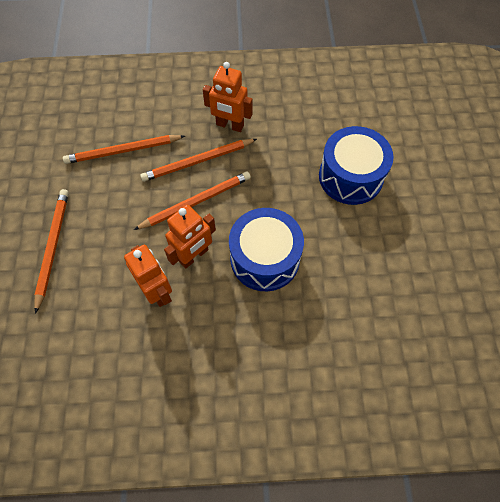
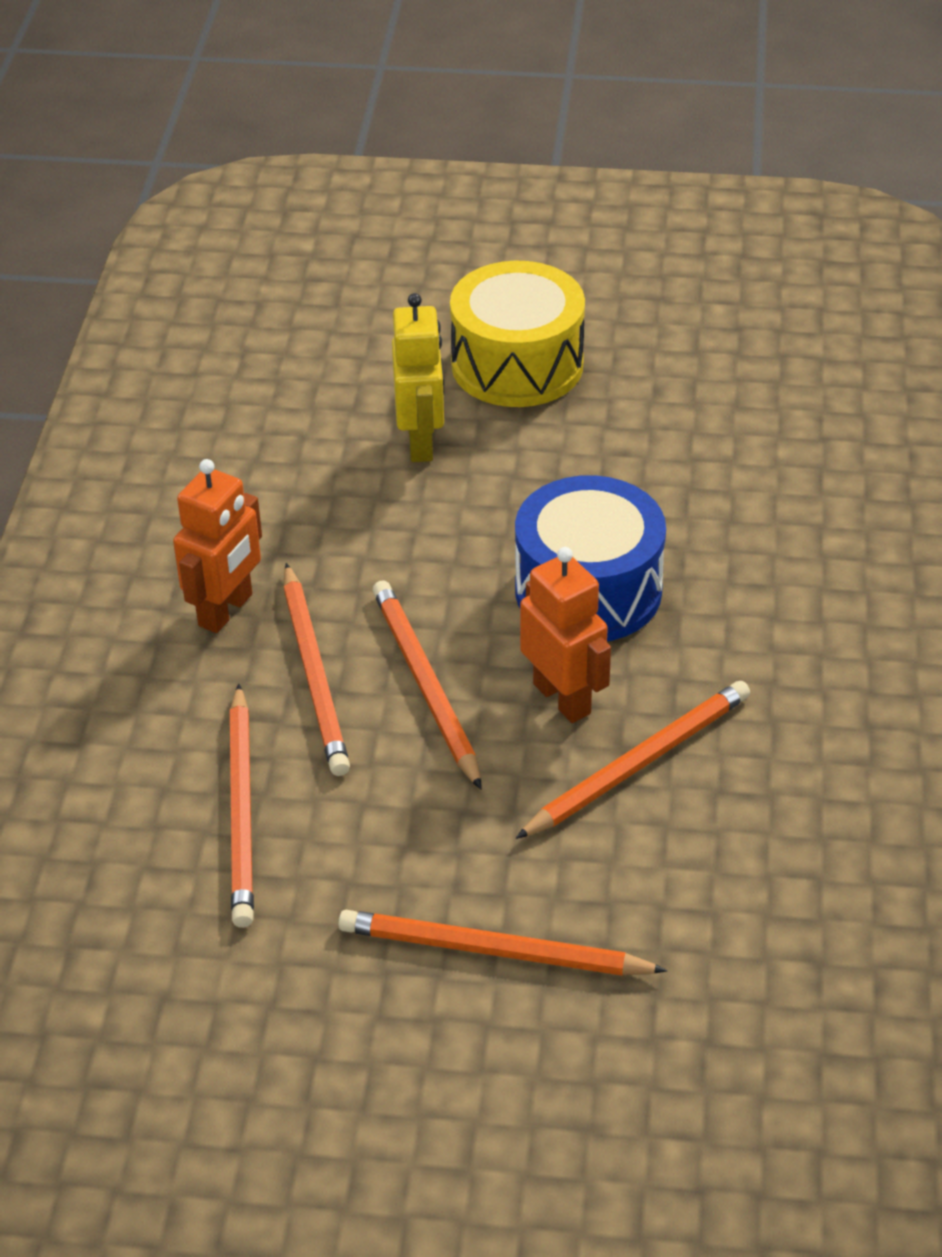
camera: 80 degrees left, 20 degrees down
(157, 291) = (638, 763): orange robot -> orange pencil
(350, 177) = (421, 442): blue drum -> yellow robot
(419, 208) = (517, 365): none -> yellow drum

